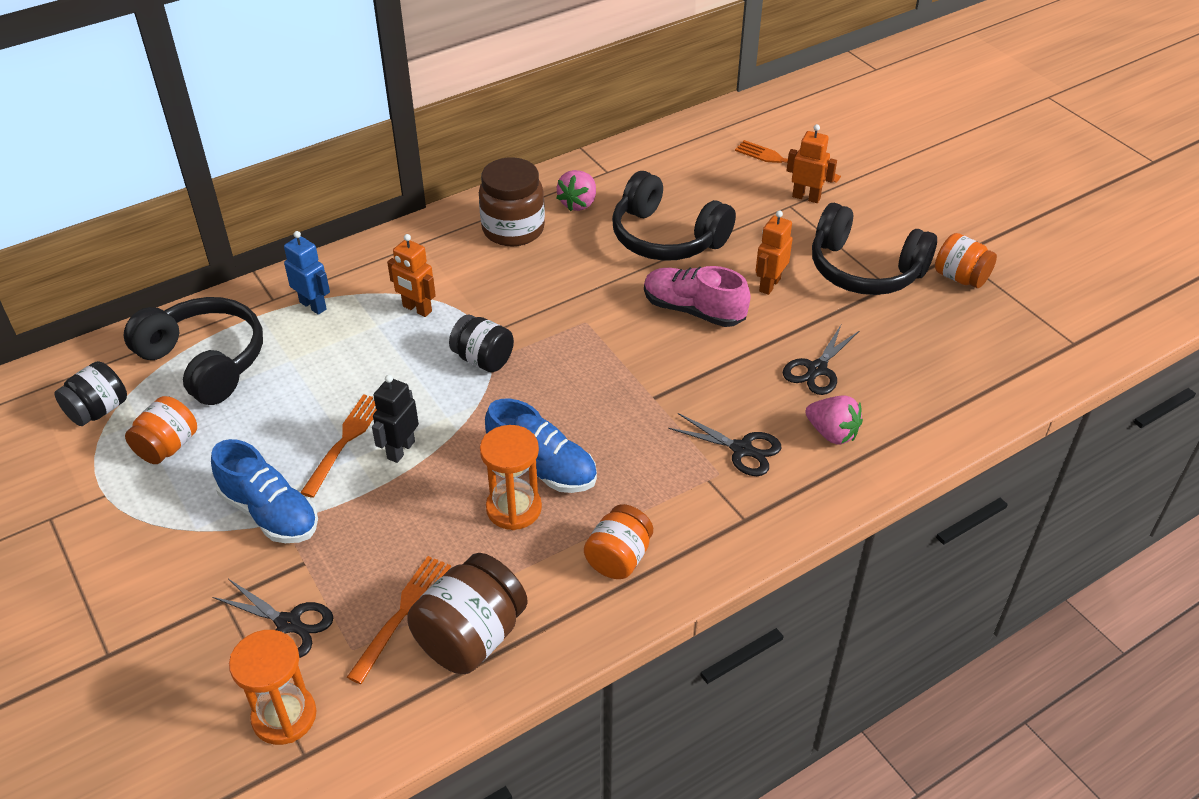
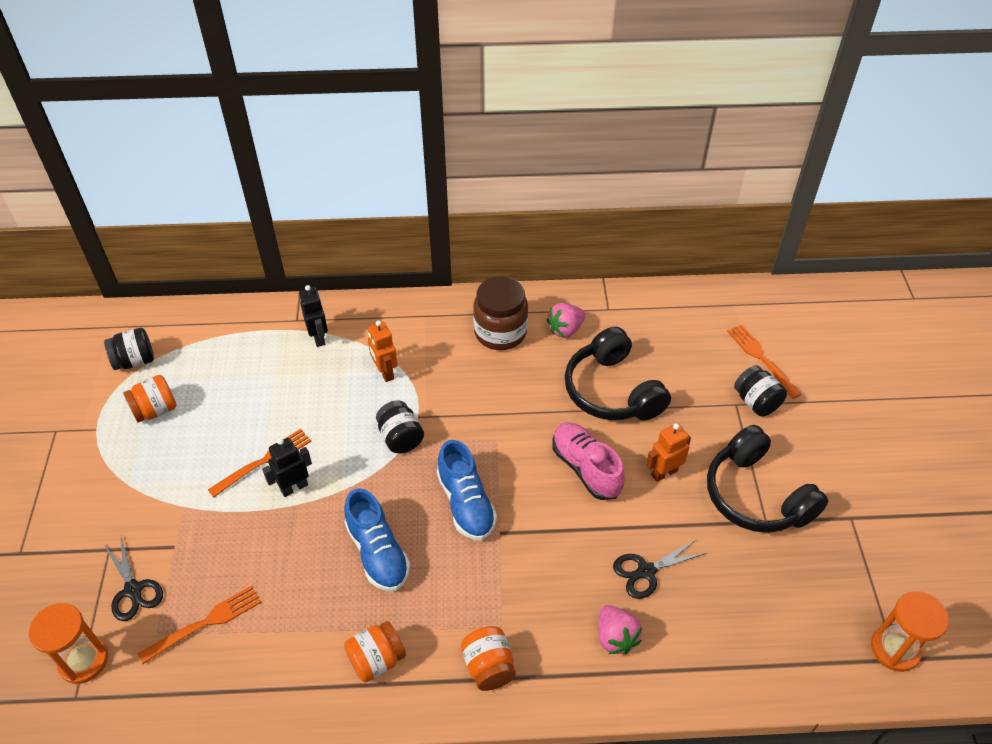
camera: 30 degrees right, 5 degrees up
(205, 361) = (221, 352): black headphones -> none
(270, 513) = (180, 495): blue shoe -> blue shoe (466, 503)
(313, 305) = (319, 337): blue robot -> black robot
(471, 637) = (234, 668): brown jar -> none
(514, 508) = (334, 577): orange hourglass -> orange hourglass (895, 649)
(742, 449) = (533, 614): black scissors -> none
(806, 197) = (756, 402): orange robot -> black jar
(960, 277) = (837, 542): orange jar -> orange jar (488, 666)

